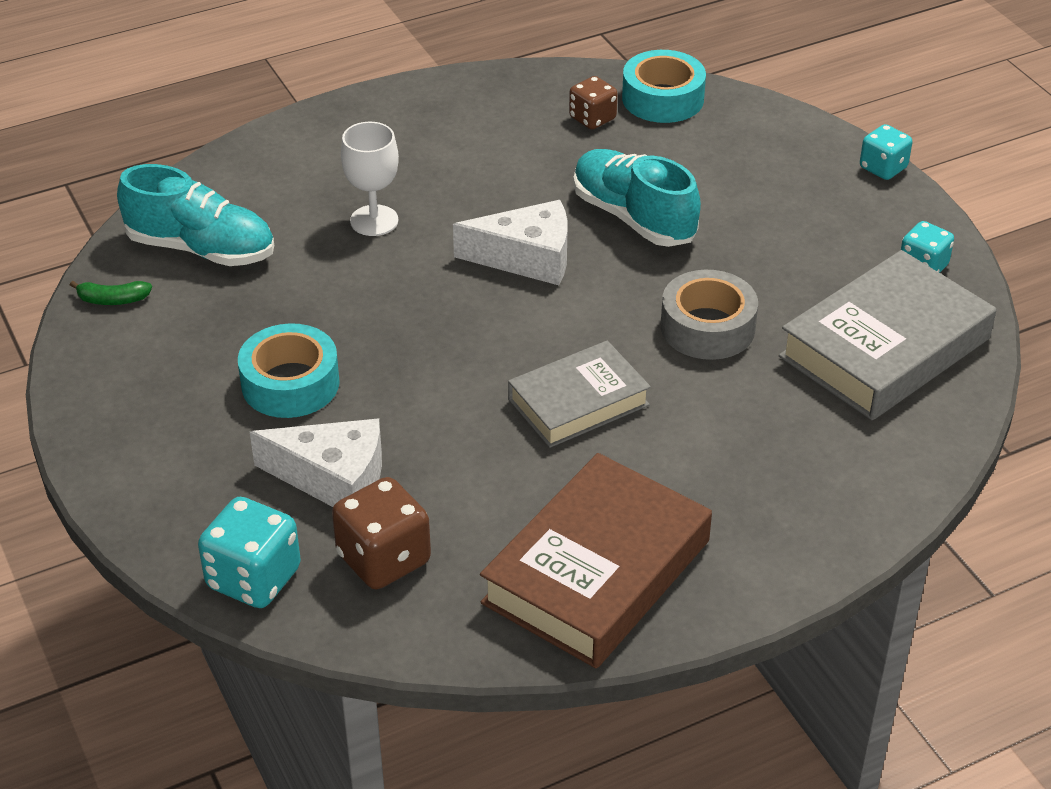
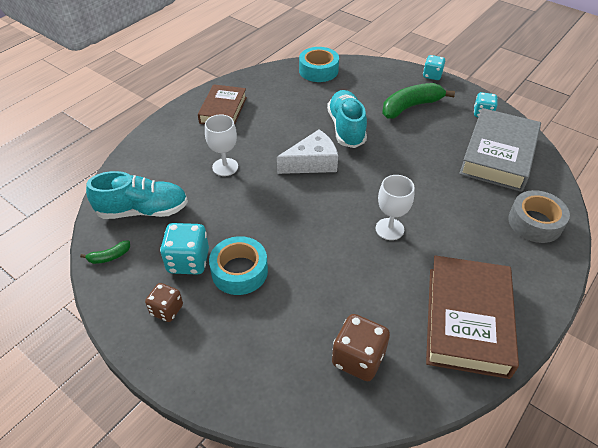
camera: 25 degrees left, 5 degrees up
(253, 578) = (296, 402): turquoise dice -> turquoise dice (188, 261)
(333, 478) = (299, 319): white cheese -> none
(435, 124) = (223, 110): none -> brown book
(578, 402) = (389, 229): grey book -> white goblet
(592, 118) = (294, 88): brown dice -> brown dice (167, 310)
(633, 217) = (346, 128): turquoise shoe -> turquoise shoe turned 60 degrees clockwise
(707, 327) = (418, 170): grey tape -> grey tape (535, 222)
(788, 214) = (411, 107): none -> green banana

